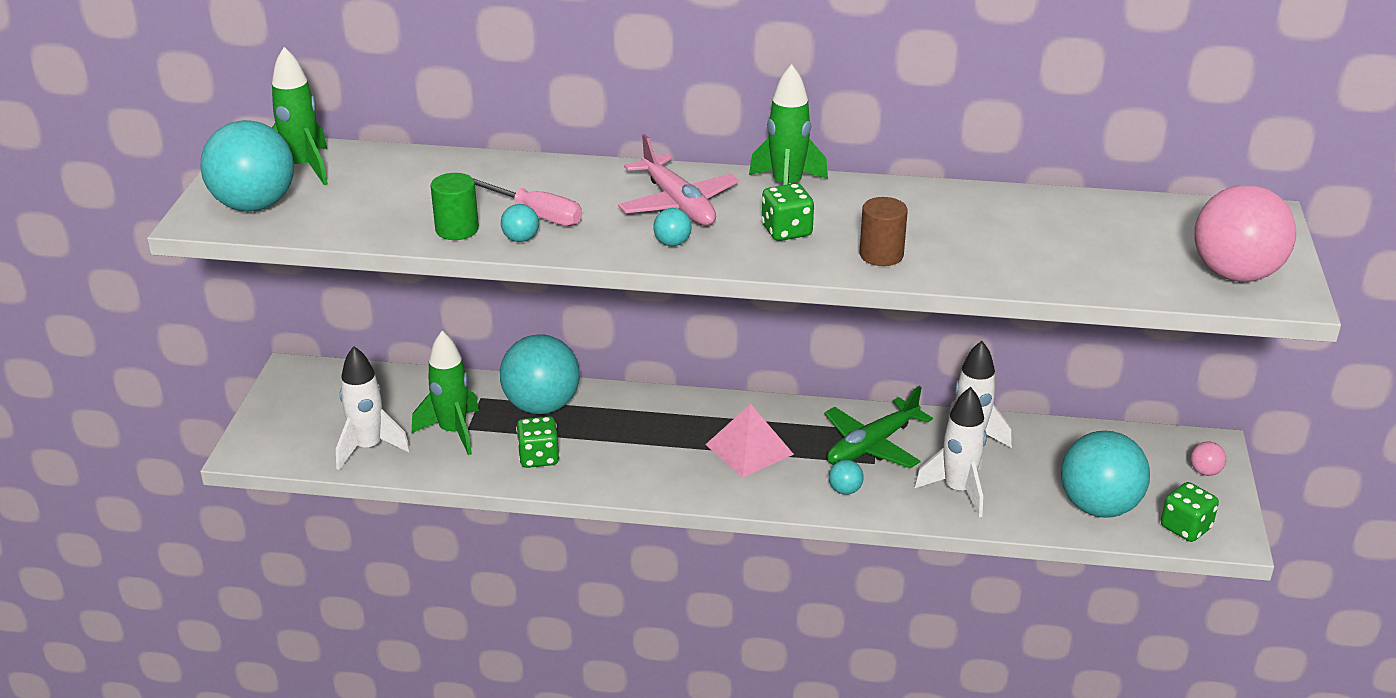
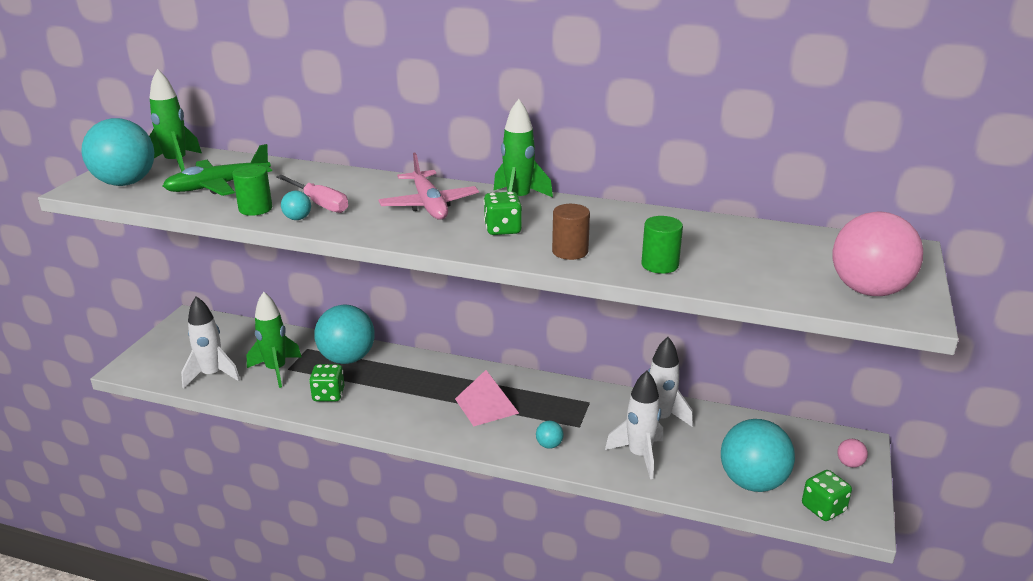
camera: 10 degrees right, 5 degrees down
(672, 243) = (409, 230): turquoise ball -> none
(872, 445) = (582, 413): green plane -> green plane (218, 186)
(993, 263) = (660, 265): none -> green cylinder

